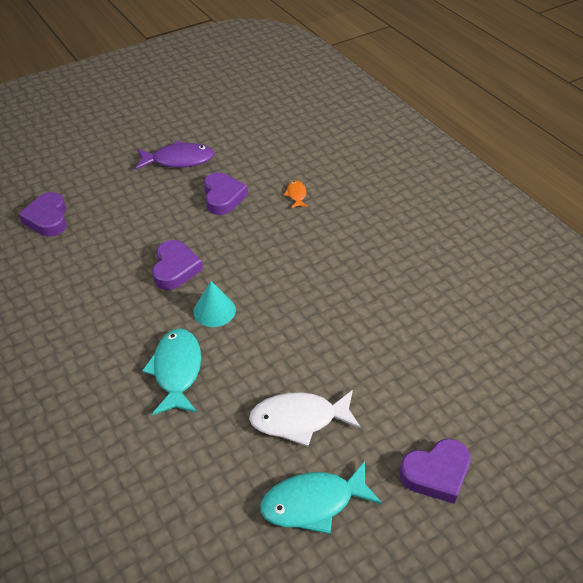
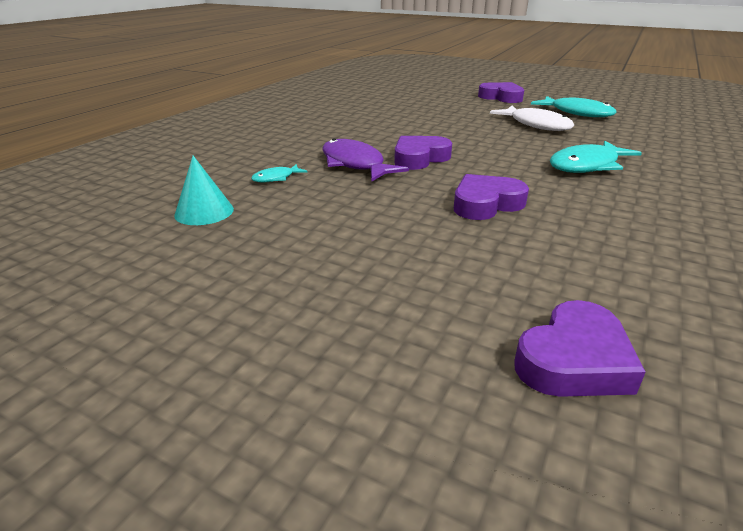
camera: 120 degrees left, 15 degrees down
(179, 160) = (257, 283): purple fish -> purple fish (355, 164)
(214, 310) = (502, 170): turquoise cone -> turquoise cone (204, 212)
(223, 197) = (323, 216): purple heart -> purple heart (419, 158)
(296, 195) = (276, 178): orange fish -> turquoise fish

